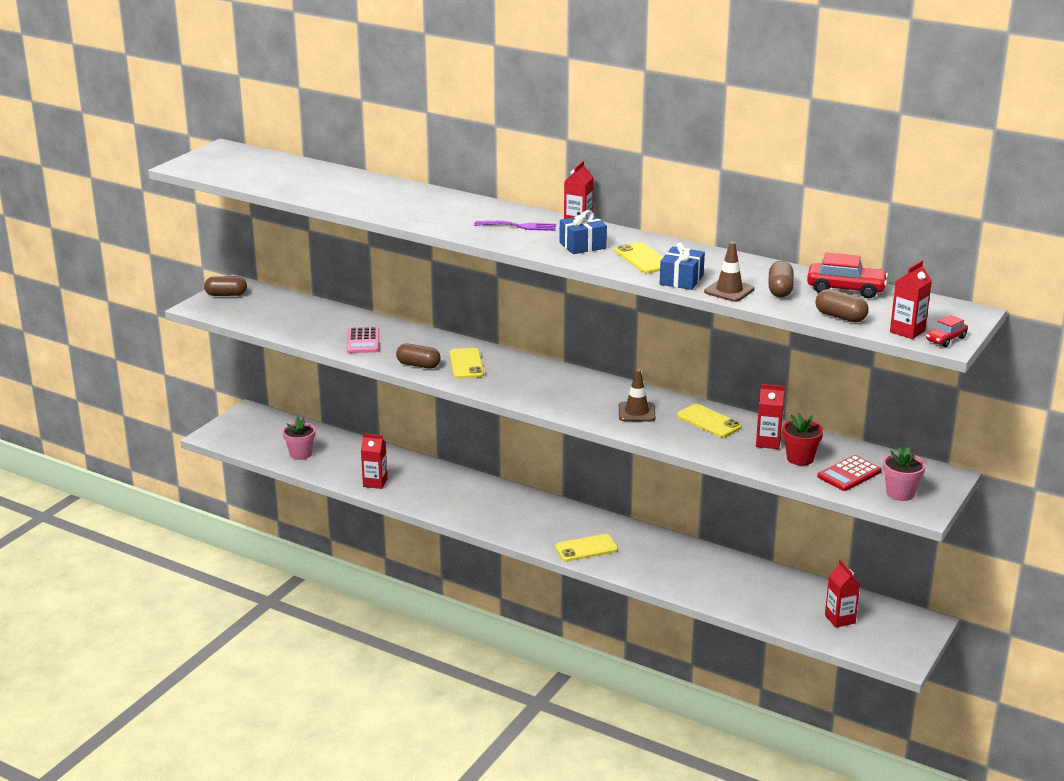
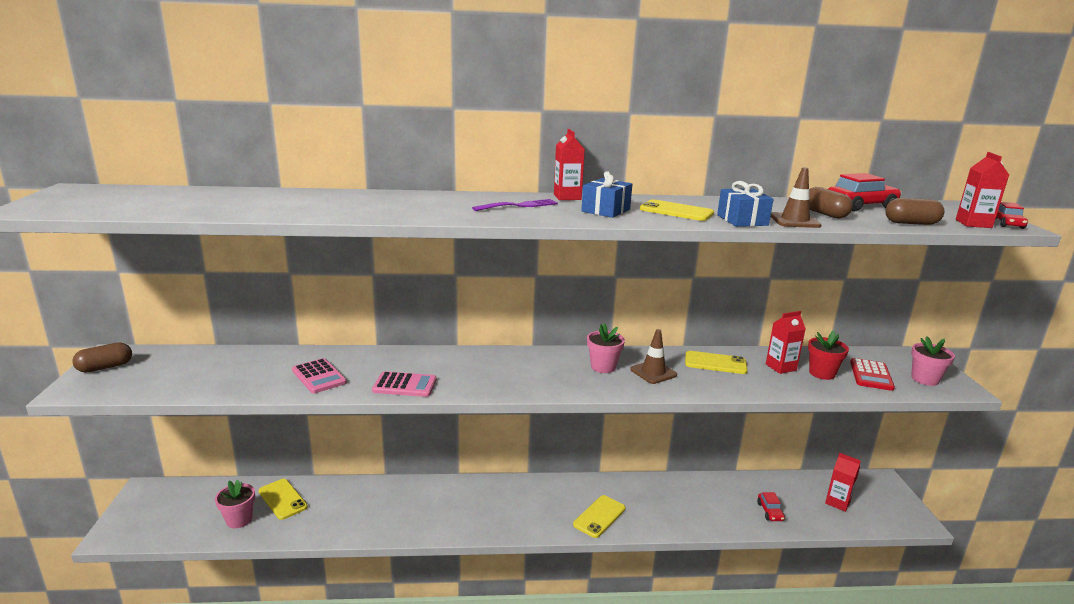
camera: 35 degrees left, 5 degrees down
(375, 483) = (346, 523): red carton -> none
(418, 365) = (405, 385): brown capsule -> pink calculator
(466, 364) = (451, 371): yellow phone -> yellow phone (282, 499)
(598, 396) = (603, 367): none -> pink flower pot
(755, 600) = (770, 512): none -> red car

